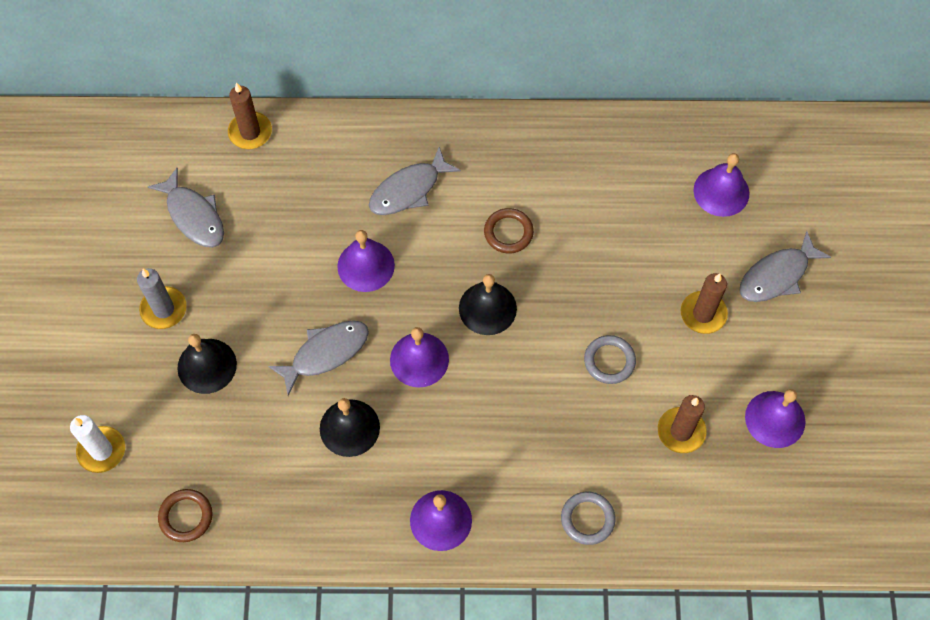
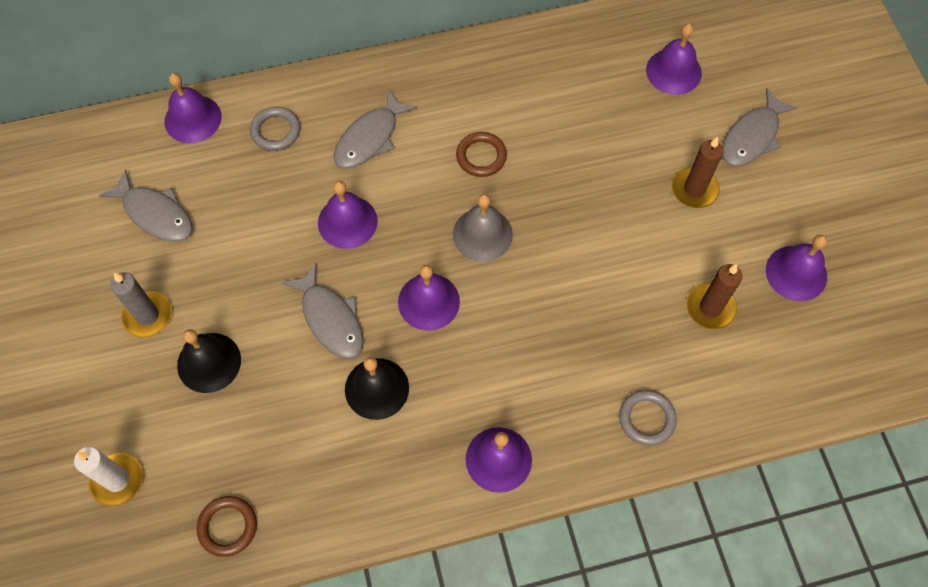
camera: 15 degrees left, 0 degrees up
(250, 132) = (193, 119): brown candle -> purple bell
(325, 353) = (330, 319): grey fish -> grey fish turned 105 degrees clockwise
(487, 308) = (482, 234): black bell -> grey bell
(609, 361) = (618, 256): grey ring -> grey ring (276, 131)

